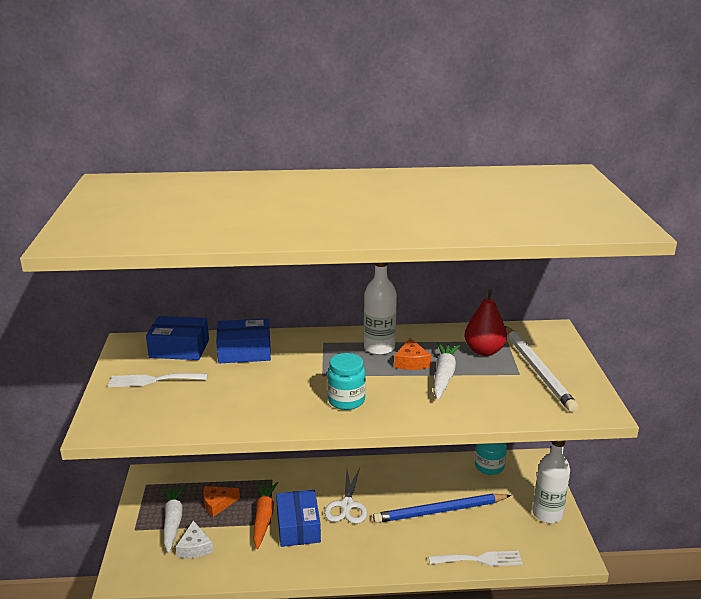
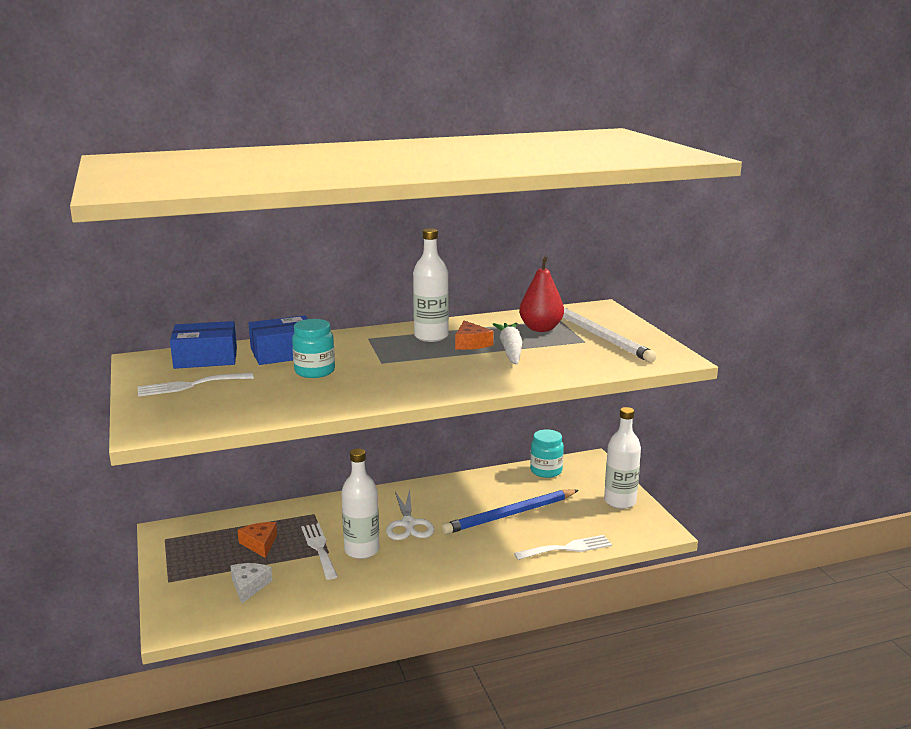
camera: 15 degrees left, 5 degrees down
(173, 521) = (213, 567): white carrot -> none
(195, 547) = (249, 586): white cheese -> white cheese turned 150 degrees counterclockwise
(217, 504) = (260, 544): orange cheese -> orange cheese turned 105 degrees clockwise
(264, 518) = (319, 548): orange carrot -> white fork
(298, 527) = (362, 550): blue box -> white bottle
(346, 400) = (419, 378): turquoise jar -> turquoise jar (314, 371)

